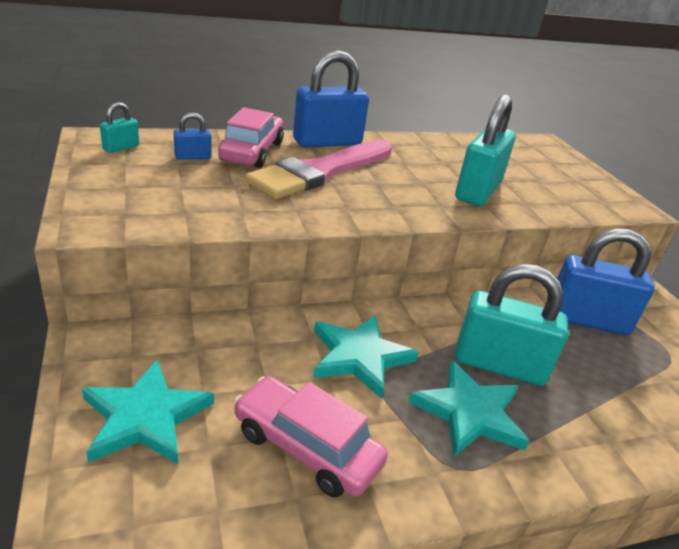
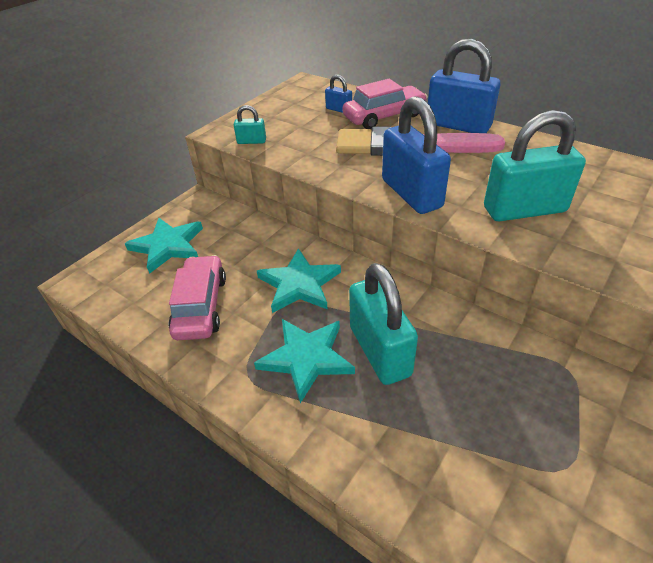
camera: 60 degrees right, 10 degrees up
(121, 147) = (308, 92): turquoise padlock -> turquoise padlock (251, 141)
(587, 320) = (528, 381): blue padlock -> blue padlock (411, 194)

